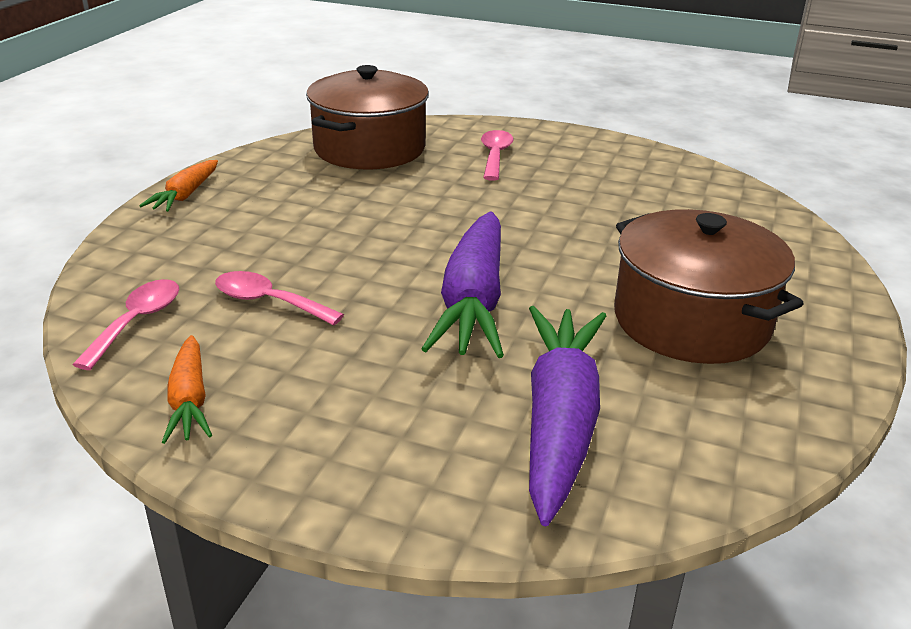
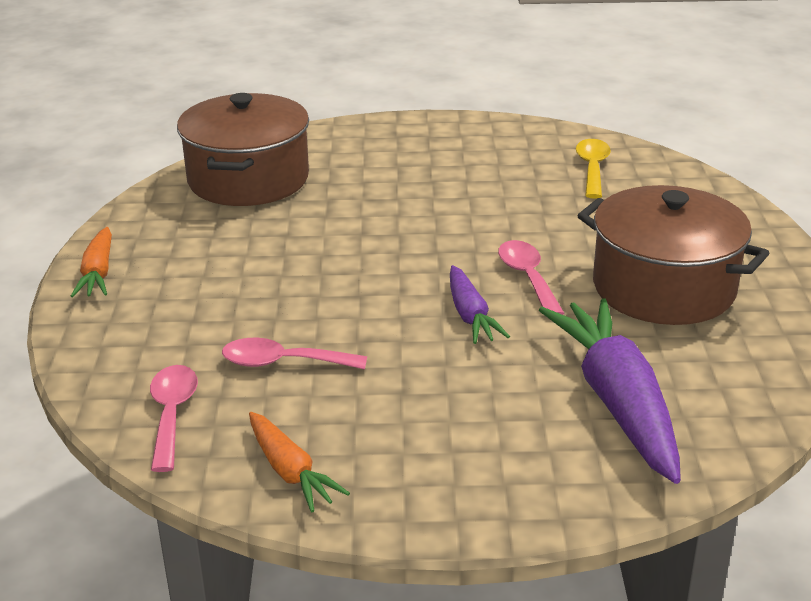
camera: 20 degrees left, 0 degrees up
(473, 301) = (470, 315): purple carrot -> purple carrot, size x0.53
(495, 156) = (380, 161): pink spoon -> pink spoon (527, 278)
(693, 198) = (592, 168): none -> yellow spoon

